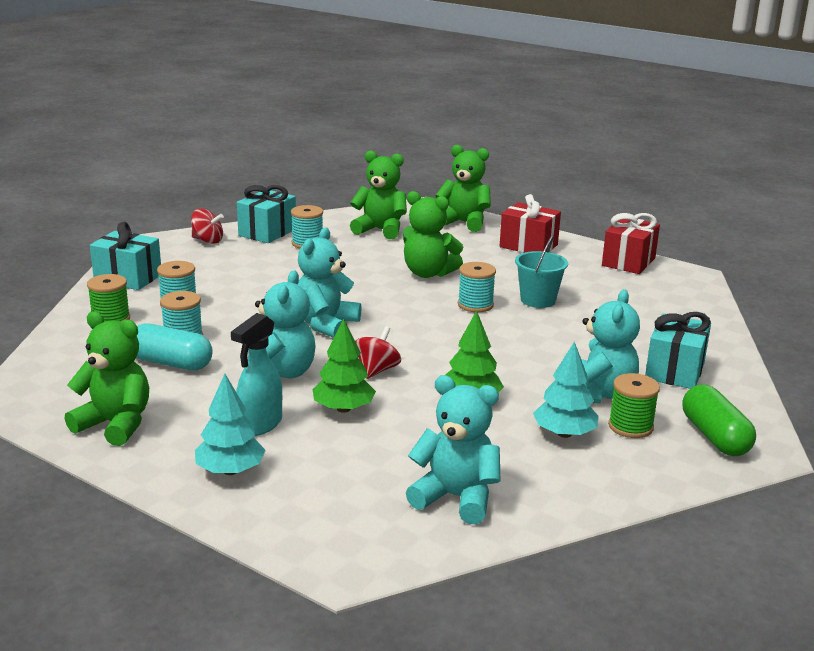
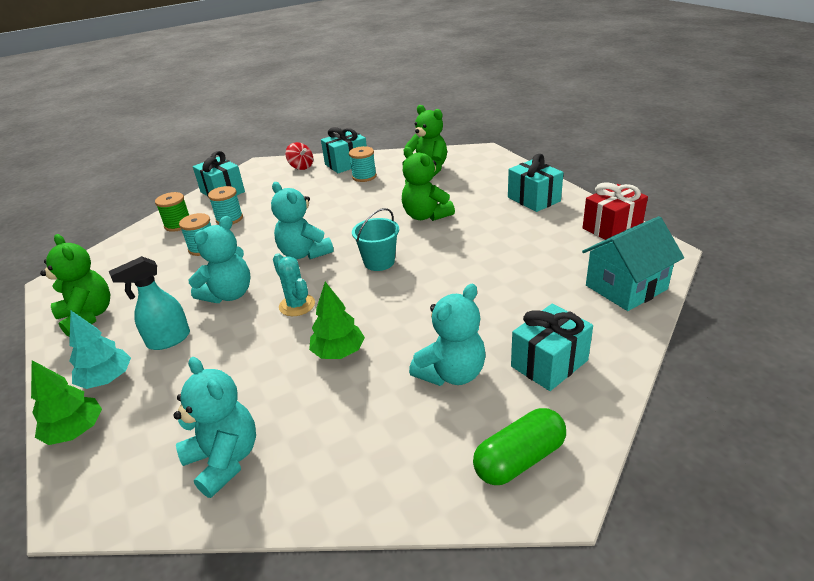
camera: 30 degrees right, 10 degrees up
(171, 363) = (173, 269): turquoise capsule -> none
(326, 325) = (304, 253): turquoise teddy bear -> turquoise teddy bear turned 90 degrees counterclockwise
(343, 409) = (237, 338): green tree -> green tree (75, 431)
(376, 370) = (297, 305): red spinning top -> turquoise cactus
(464, 223) = (500, 170): green teddy bear -> none
(475, 305) = (434, 253): turquoise spool -> none
(528, 246) = (533, 199): red gift -> turquoise gift
(538, 300) = (491, 257): turquoise bucket -> turquoise bucket (379, 262)
(564, 434) = (379, 413): turquoise tree -> none
(630, 426) = (446, 421): green spool -> none
(685, 306) = (626, 287): none -> turquoise house
(714, 437) = (519, 459): green capsule -> green capsule turned 45 degrees clockwise

